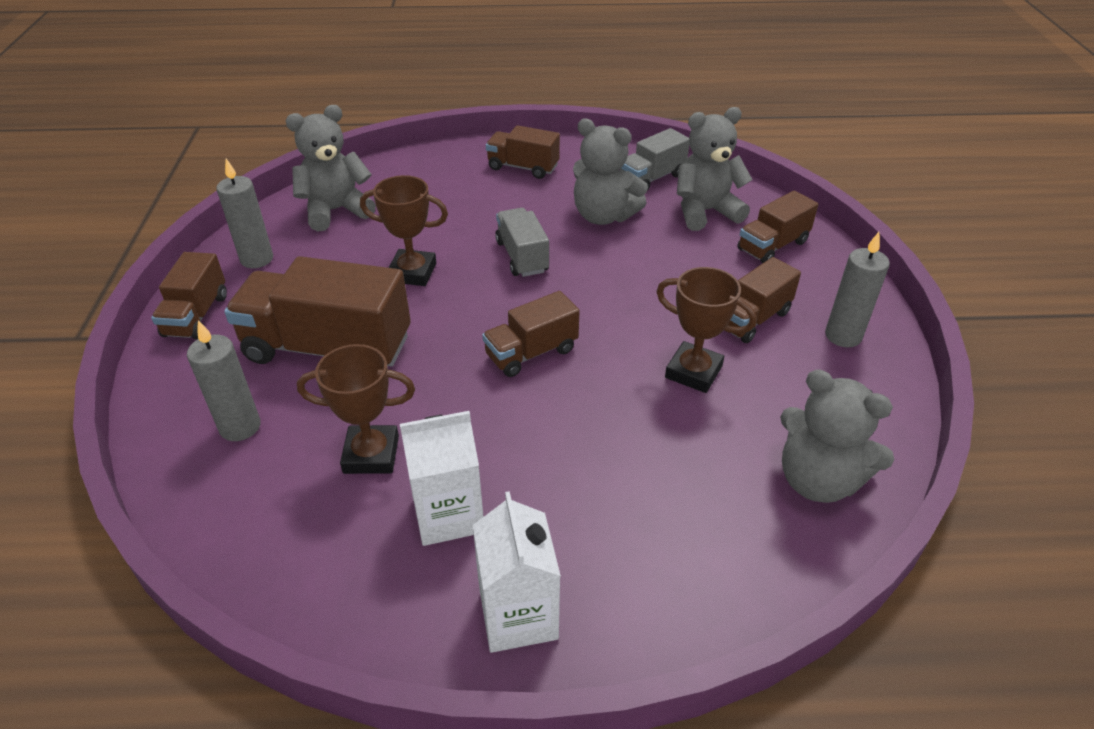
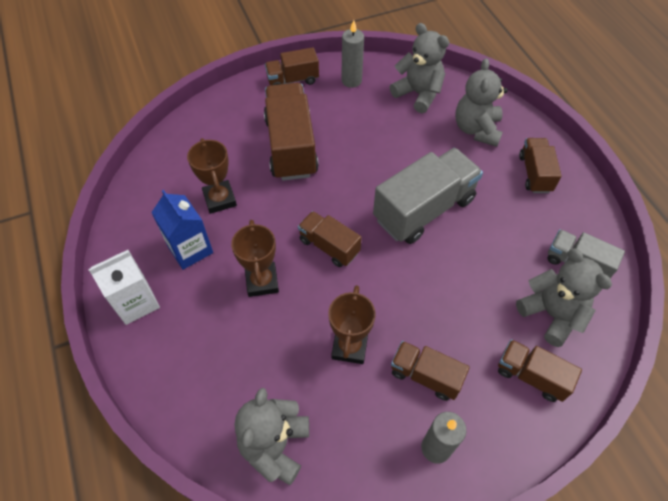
camera: 70 degrees right, 15 degrees up
(240, 427) = (220, 137): grey candle -> none
(412, 272) = (376, 157): brown trophy -> brown trophy (262, 281)
(448, 514) = (190, 249): white carton -> blue carton
(522, 257) = (424, 209): grey truck -> grey truck, size x1.79
(603, 216) = (502, 244): grey teddy bear -> grey teddy bear (476, 129)

